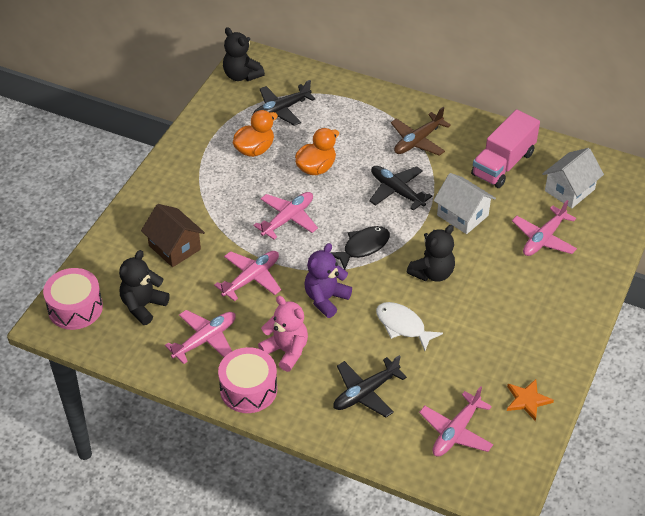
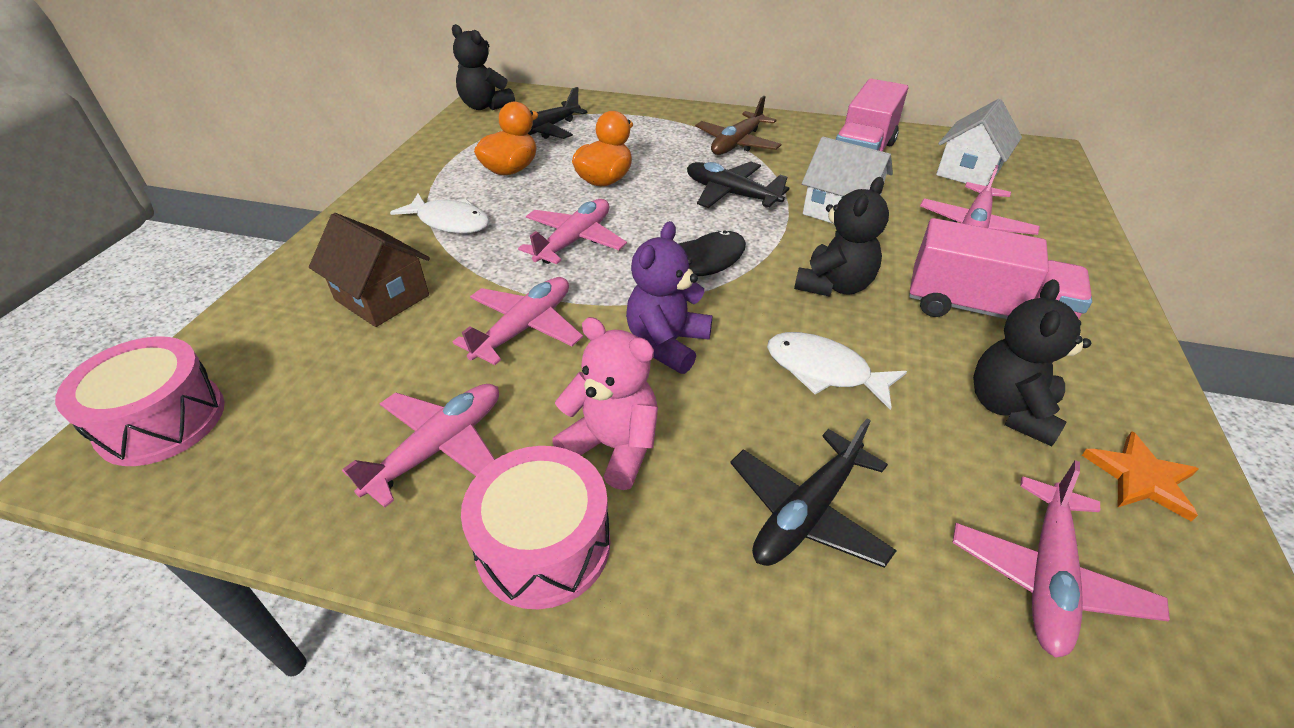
camera: 10 degrees left, 5 degrees down
(143, 306) = (310, 399): black teddy bear -> black teddy bear (1010, 409)
(213, 193) = (450, 222): none -> white fish
(509, 301) = (983, 310): none -> pink truck

